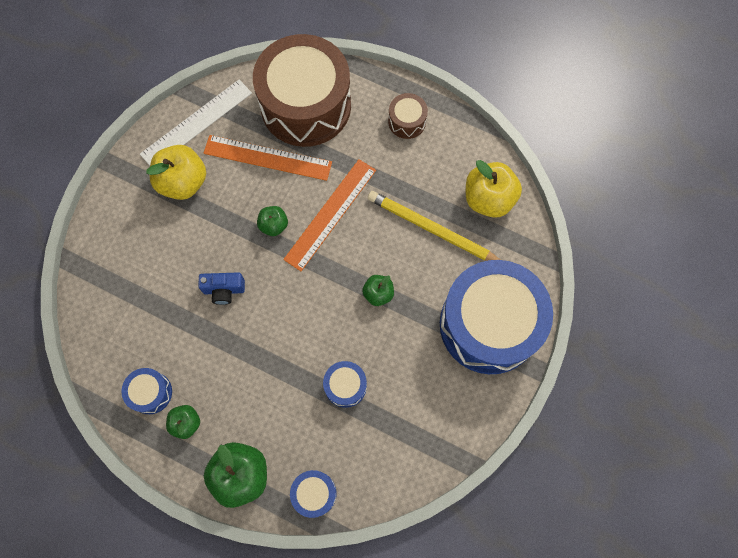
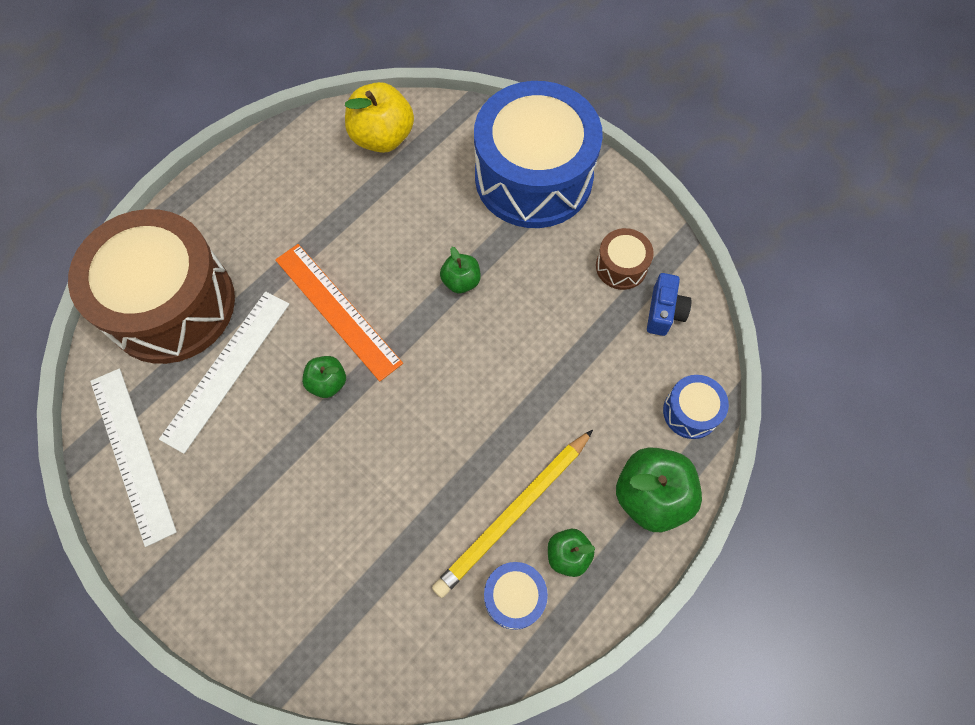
camera: 75 degrees left, 5 degrees down
(183, 182) = (217, 491): yellow apple -> none
(224, 290) = (397, 467): blue camera -> blue camera (664, 312)
(267, 157) = (226, 369): orange ruler -> white ruler
(345, 386) = (567, 346): blue drum -> none
(407, 121) = (247, 194): brown drum -> brown drum (621, 266)
(432, 230) = (399, 203): yellow pencil -> yellow pencil (513, 514)

